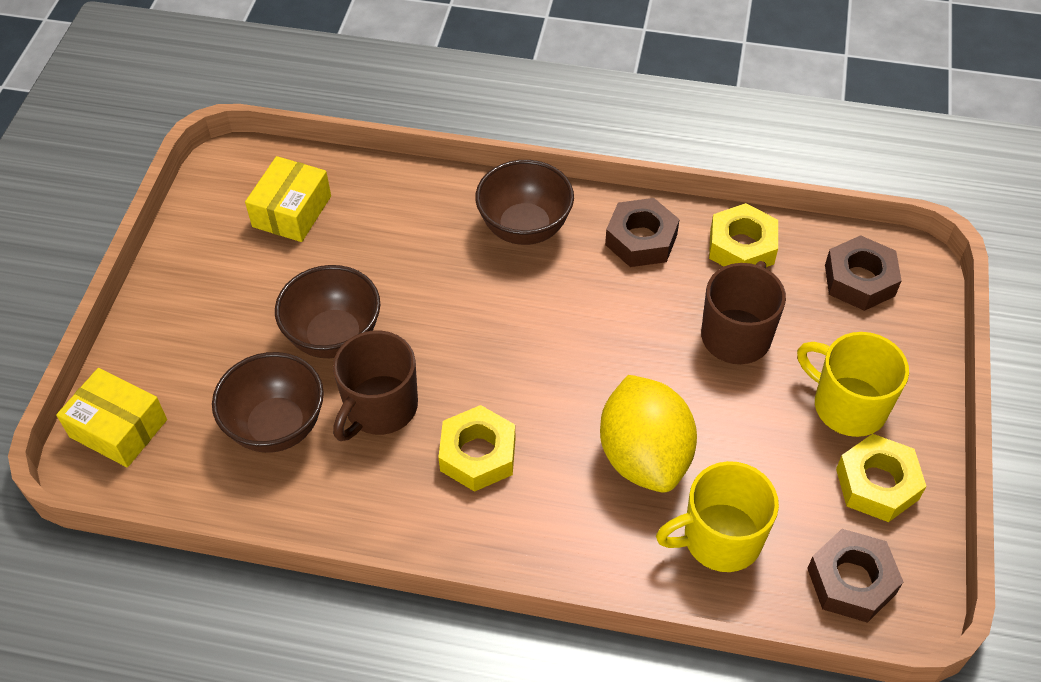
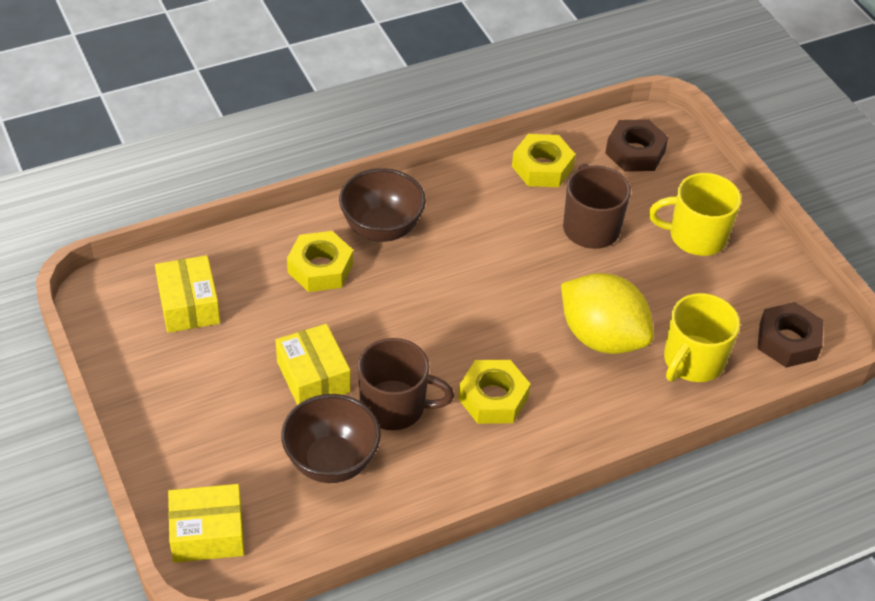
camera: 40 degrees left, 5 degrees down
(334, 337) = (313, 377): brown bowl -> yellow box
(380, 408) = (395, 406): brown mug -> brown mug turned 75 degrees counterclockwise
(641, 240) = (471, 196): brown nut -> none
(877, 484) = (753, 275): yellow nut -> yellow nut (320, 268)

